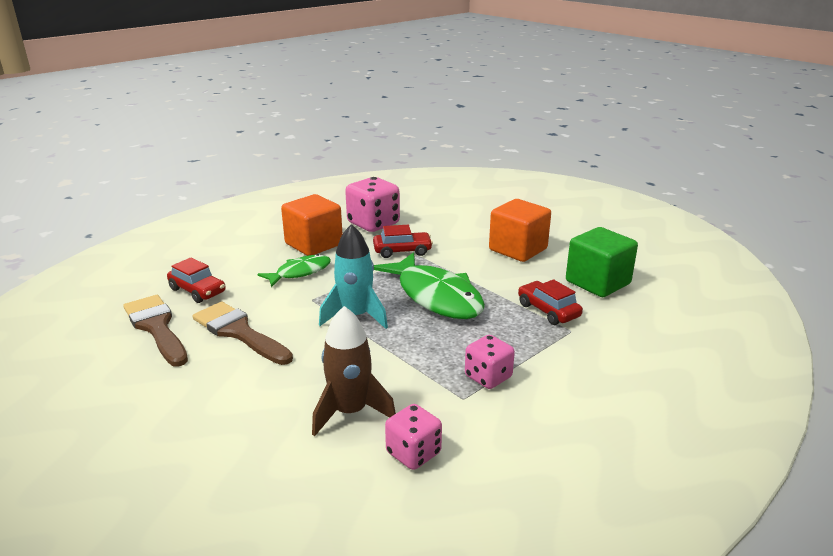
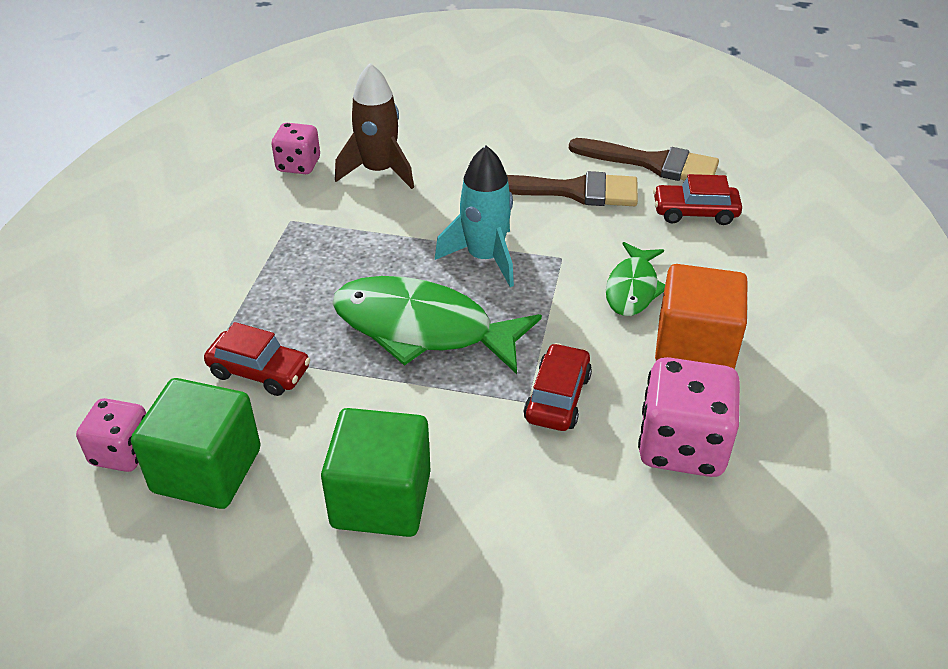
camera: 145 degrees right, 15 degrees up
(402, 251) = (557, 397): red car -> red car turned 150 degrees clockwise
(488, 377) = (280, 249): pink dice -> pink dice (123, 452)
(518, 249) = (381, 499): orange cube -> green cube

